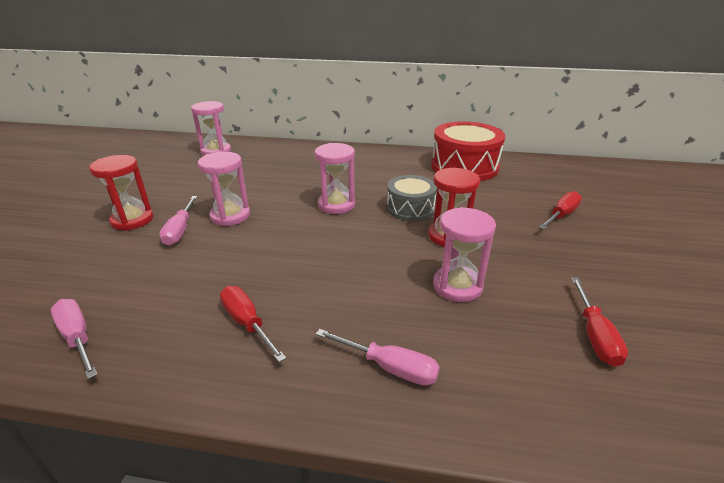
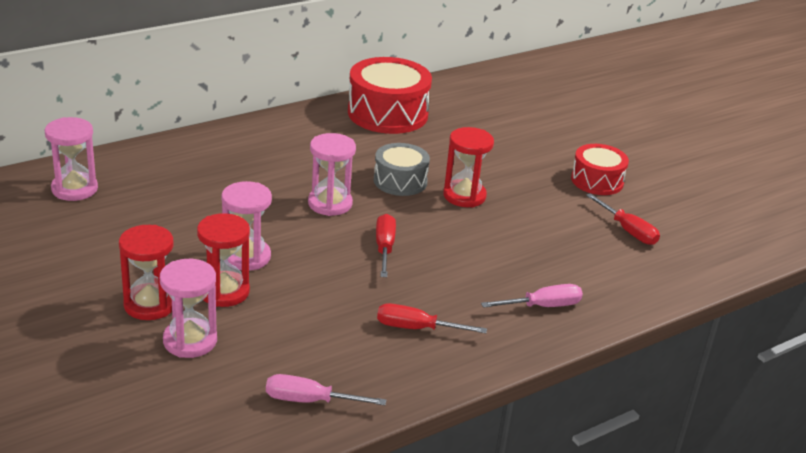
camera: 45 degrees left, 0 degrees up
(180, 231) = (224, 292): pink screwdriver -> red hourglass
(457, 286) = (518, 235): pink hourglass -> pink hourglass (190, 341)
(561, 215) = (522, 141): red screwdriver -> red screwdriver (384, 247)
(608, 272) = (597, 181): none -> red drum

